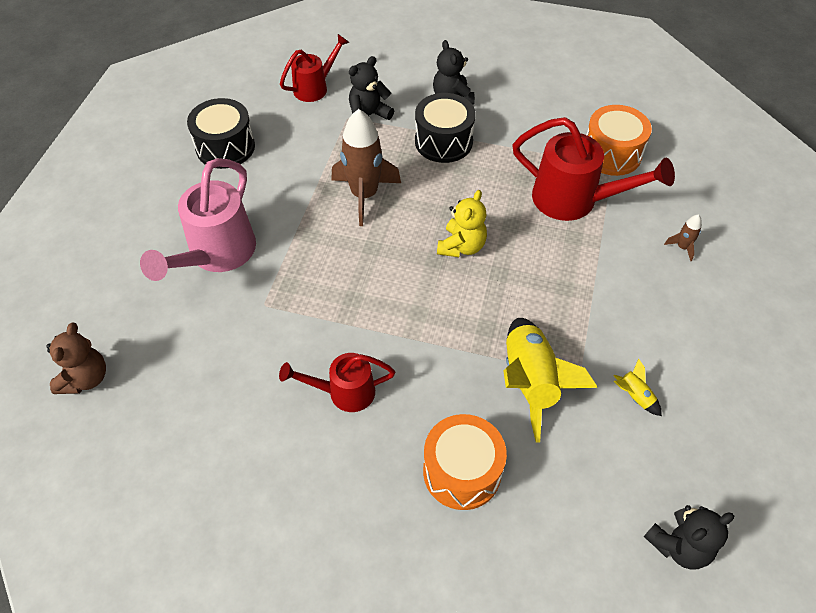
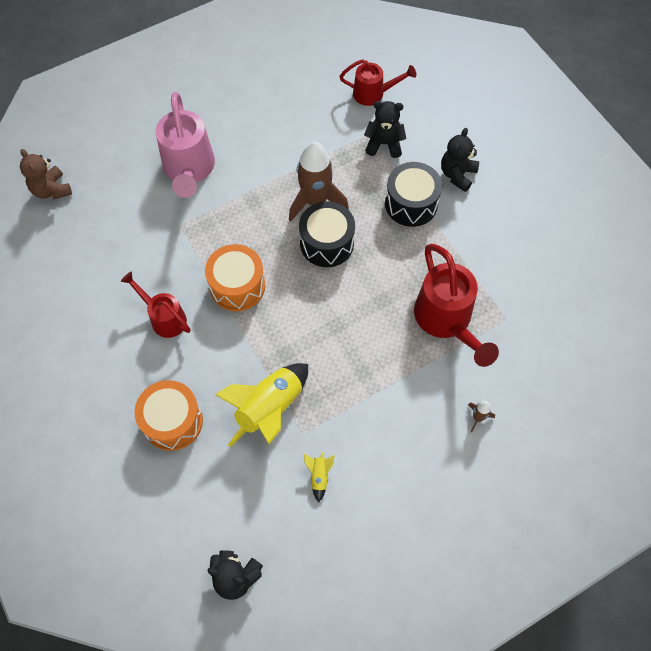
camera: 45 degrees right, 10 degrees up
(85, 378) = (51, 190): brown teddy bear -> brown teddy bear turned 90 degrees clockwise
(217, 254) = (189, 169): pink watering can -> pink watering can turned 75 degrees counterclockwise
(225, 147) = (270, 96): black drum -> black drum (327, 243)
(461, 246) = (333, 288): yellow teddy bear -> none
(611, 154) = (518, 310): orange drum -> orange drum (237, 286)

